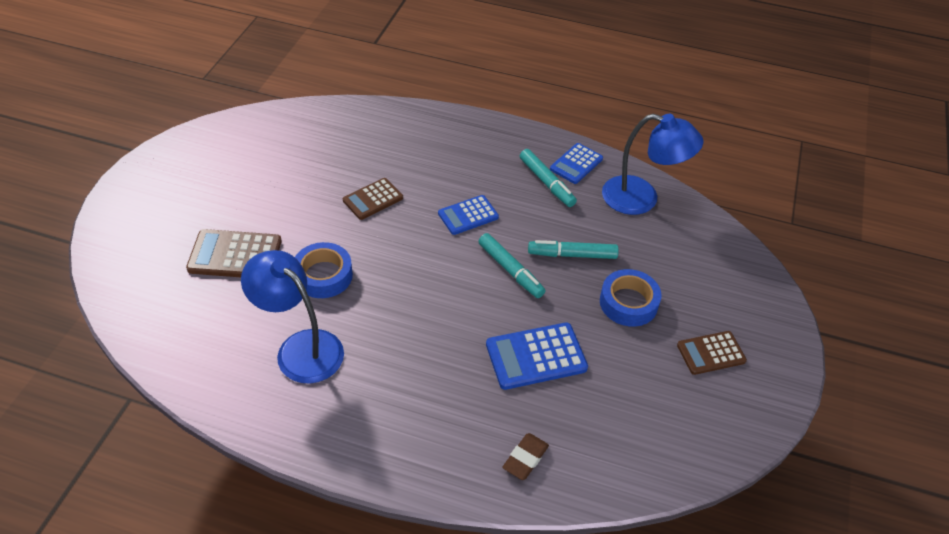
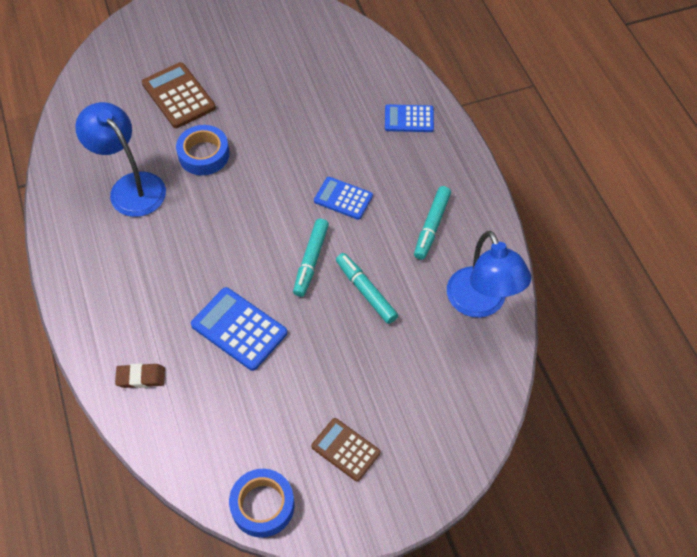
camera: 55 degrees right, 10 degrees up
(300, 348) = (131, 186): blue lamp -> blue lamp turned 45 degrees counterclockwise
(373, 199) = (303, 131): brown calculator -> none
(576, 164) = (476, 233): blue calculator -> blue calculator (409, 119)
(628, 303) = (348, 360): blue tape -> blue tape (262, 505)

